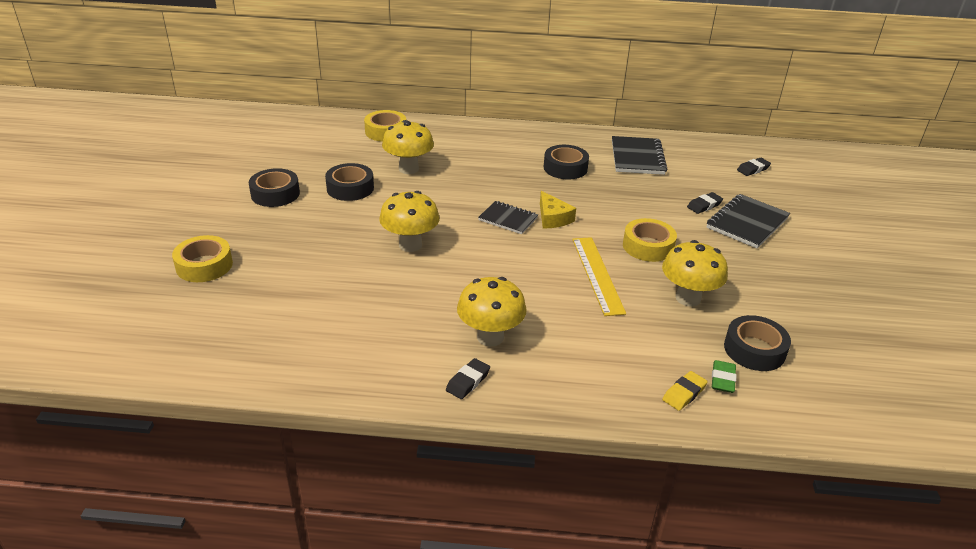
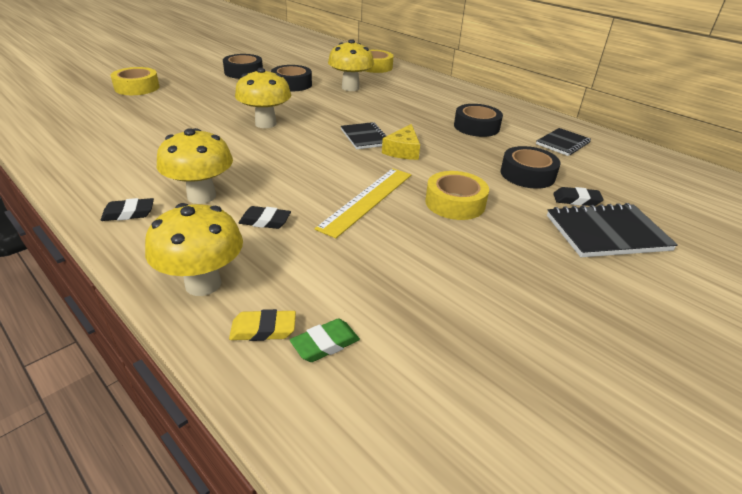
camera: 40 degrees right, 0 degrees up
(637, 157) = (562, 143): black notebook -> black notebook, size x0.65
(688, 298) = (421, 258): yellow mushroom -> yellow mushroom (203, 284)
(753, 169) = (693, 196): black eraser -> black eraser (265, 221)
(754, 350) = (412, 341): black tape -> black tape (527, 174)

